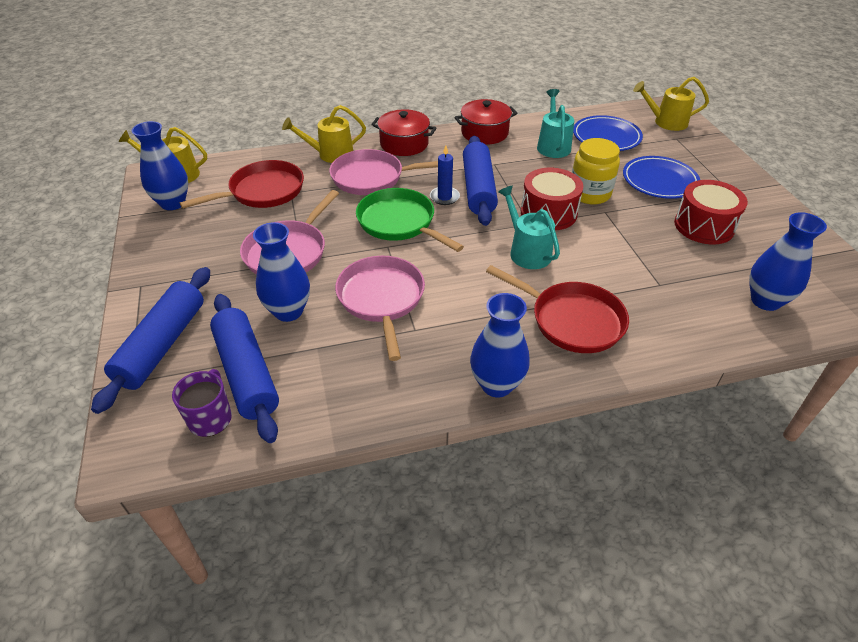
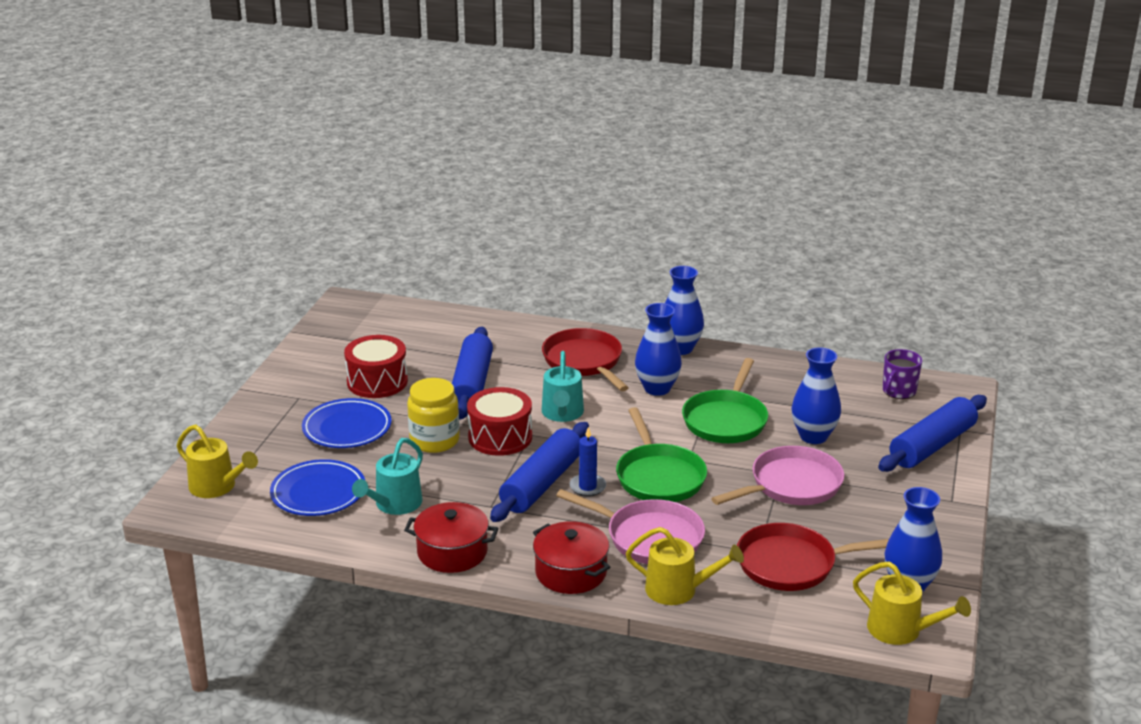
camera: 150 degrees left, 15 degrees down
(247, 373) = (864, 407): blue rolling pin -> blue rolling pin (471, 384)
(381, 299) = (726, 420): pink pan -> green pan
(765, 301) = (423, 328): blue vase -> blue vase (657, 388)

